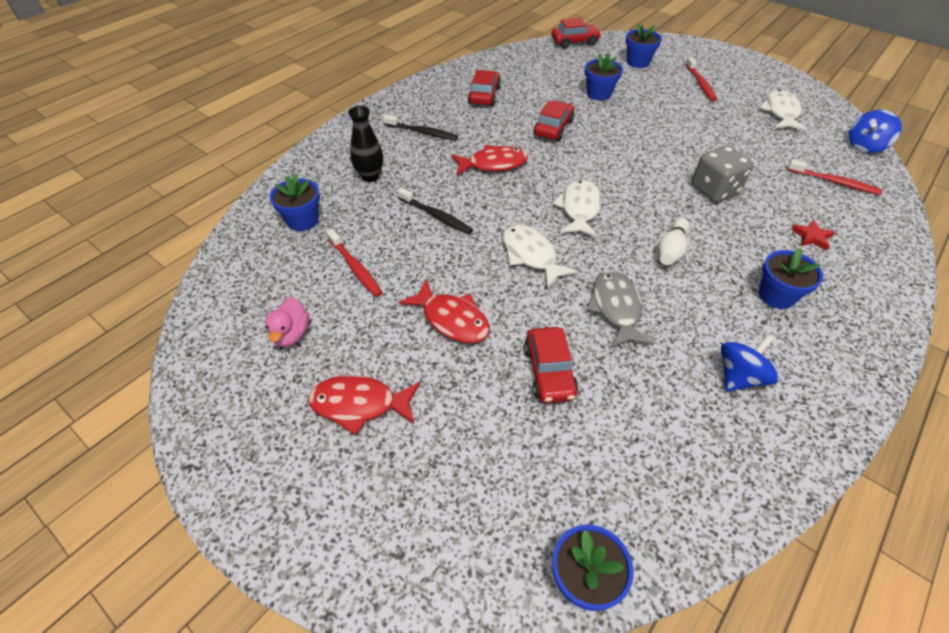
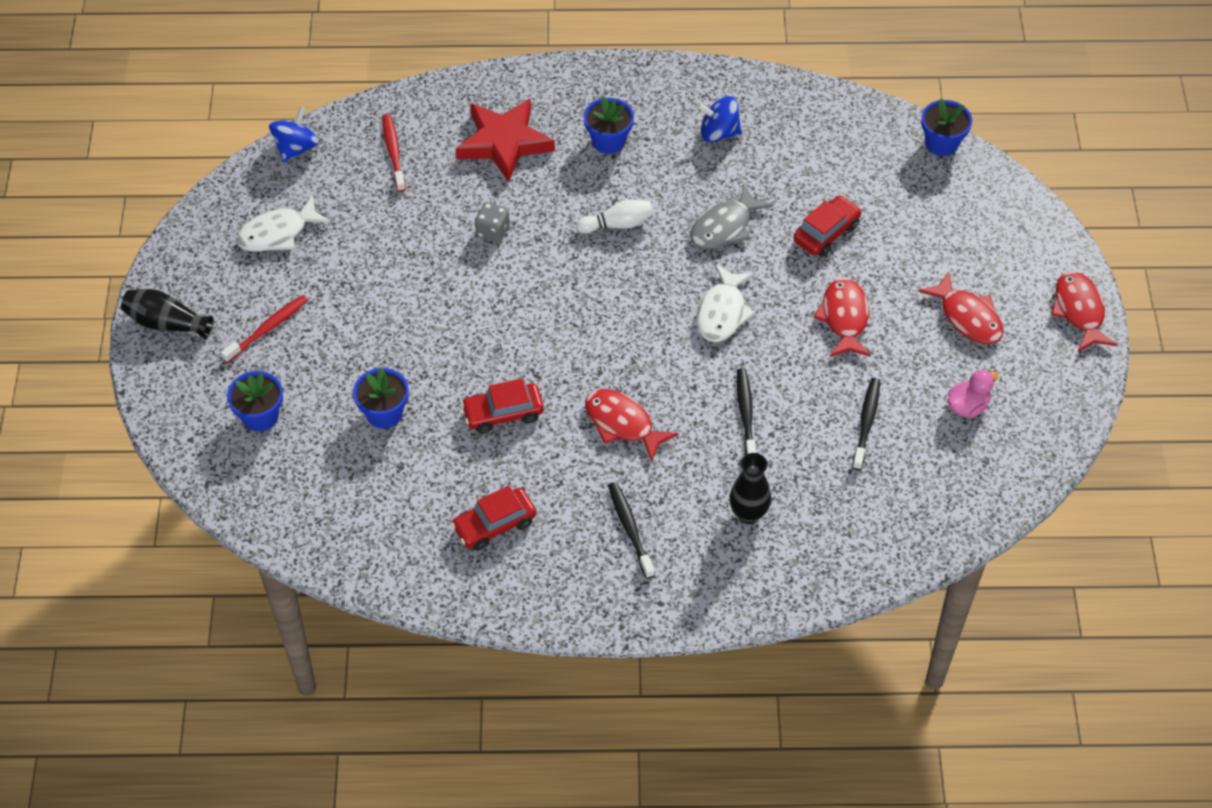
camera: 130 degrees left, 5 degrees up
(258, 508) = (1079, 311): none -> red fish
(303, 220) = (861, 513): blue flower pot -> none
(355, 267) = (866, 423): red toothbrush -> black toothbrush
(574, 42) = (256, 517): red car -> none
(579, 209) = (624, 314): white fish -> none
(714, 190) = (493, 231): grey dice -> grey dice, size x0.63
(733, 60) = (167, 323): none -> black vase
(812, 237) = (504, 143): red star -> red star, size x2.43
(865, 146) = (296, 148): blue spinning top -> blue spinning top turned 75 degrees counterclockwise

